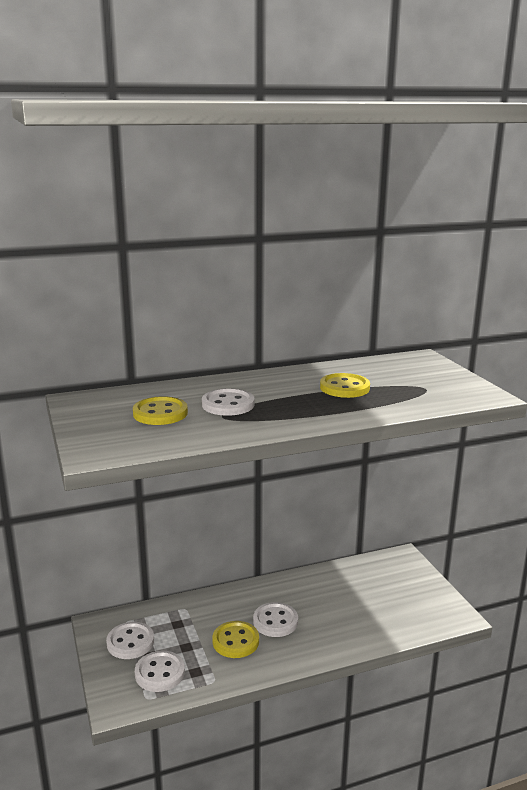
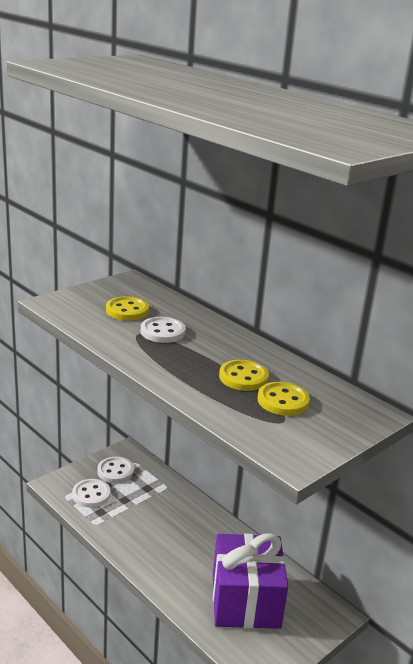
camera: 65 degrees right, 5 degrees up
(235, 641) = (143, 524): yellow button -> yellow button (283, 401)
(275, 621) = (179, 541): white button -> none
(372, 601) = (245, 600): none -> purple gift

